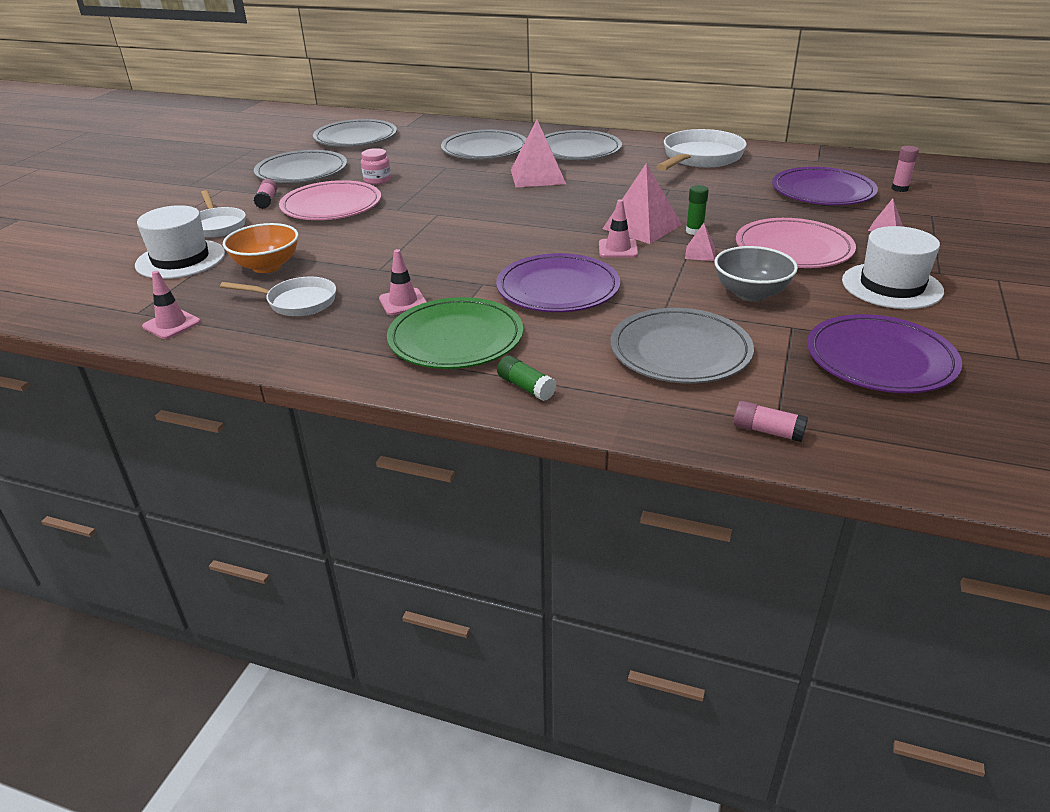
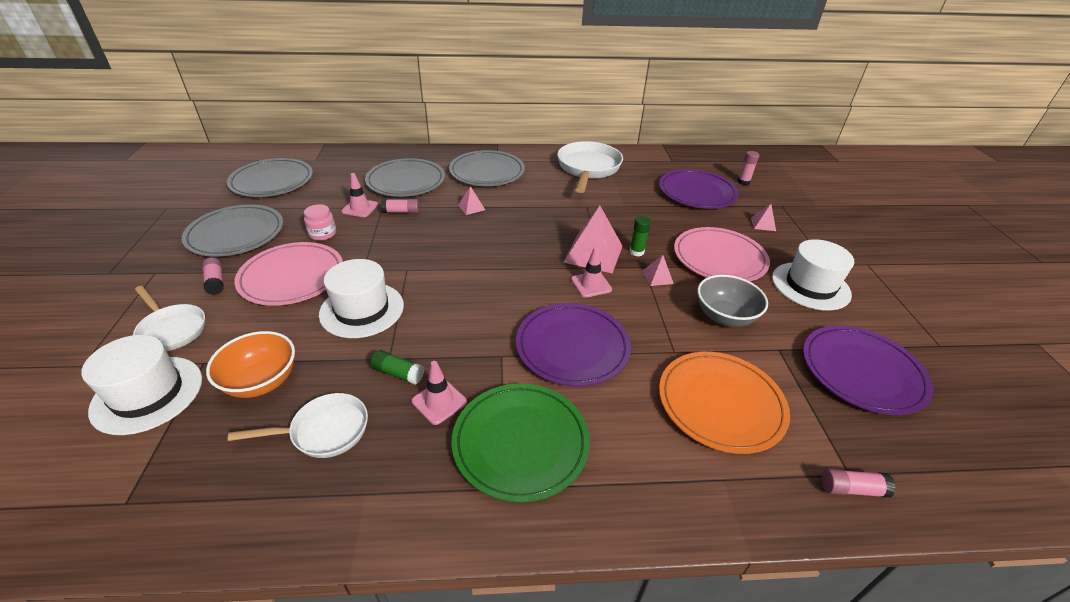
camera: 25 degrees left, 5 degrees up
(171, 324) = (183, 512): pink traffic cone -> pink traffic cone (360, 208)
(377, 235) = (362, 309): none -> white hat
(462, 172) = (401, 212): none -> pink glue stick
(526, 387) = (626, 495): green glue stick -> green glue stick (398, 373)
(537, 176) = (471, 207): pink pyramid -> pink pyramid, size x0.48
(680, 351) = (720, 403): grey plate -> orange plate

